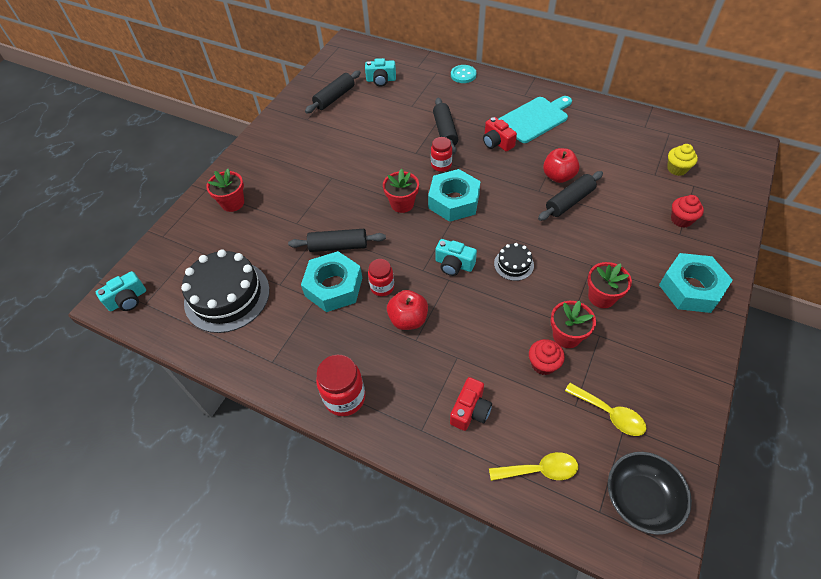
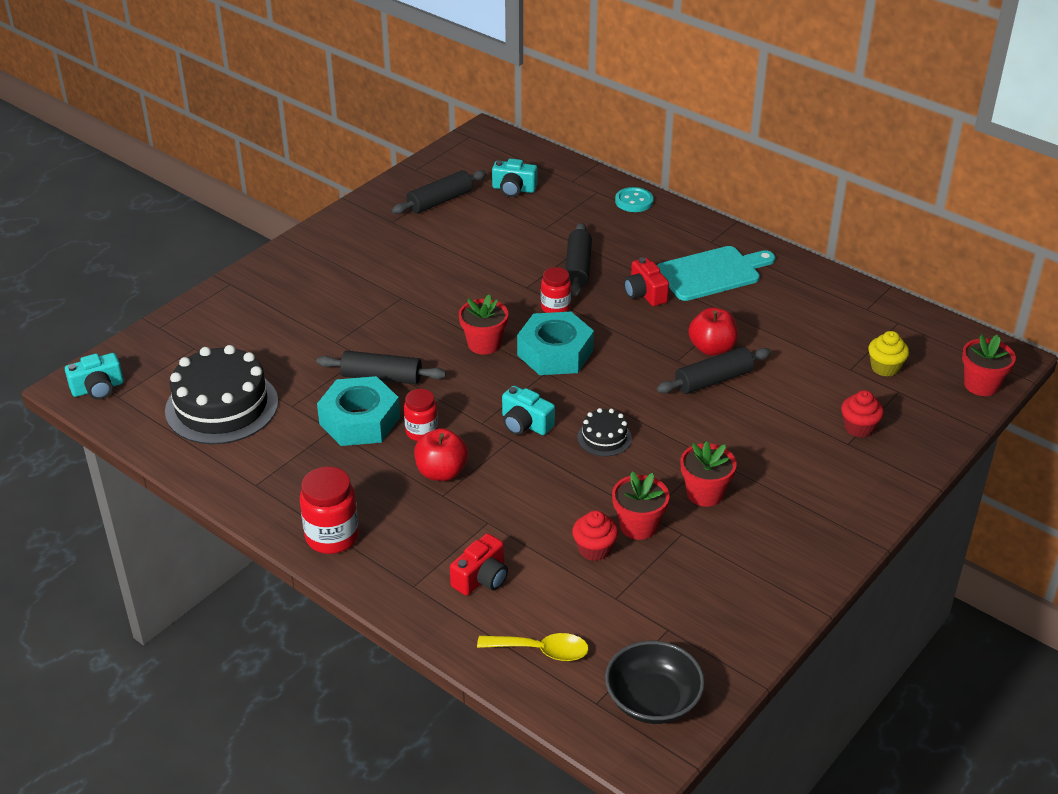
camera: 10 degrees right, 15 degrees down
(232, 203) = (260, 305): red flower pot -> red flower pot (981, 385)
(609, 414) = (655, 614): yellow spoon -> none
(691, 288) = (830, 506): turquoise nut -> none

